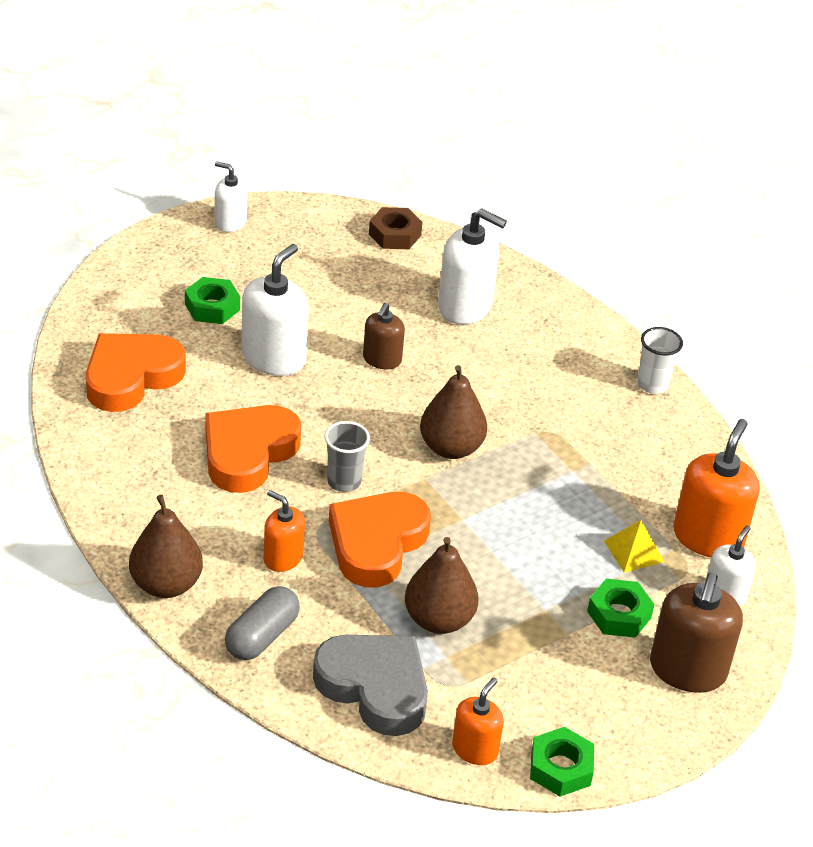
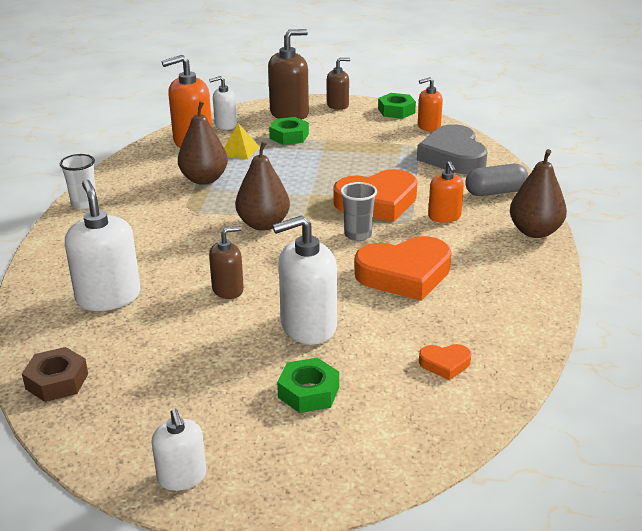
camera: 135 degrees left, 10 degrees down
(131, 377) = (445, 364): orange heart -> orange heart, size x0.46
(438, 619) = (385, 165): brown pear -> brown pear (204, 179)
(654, 733) = (338, 105): none -> brown soap dispenser

